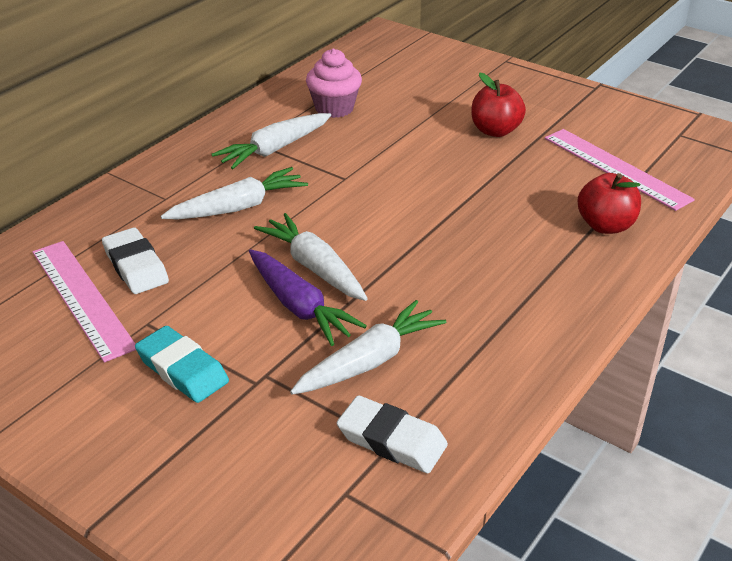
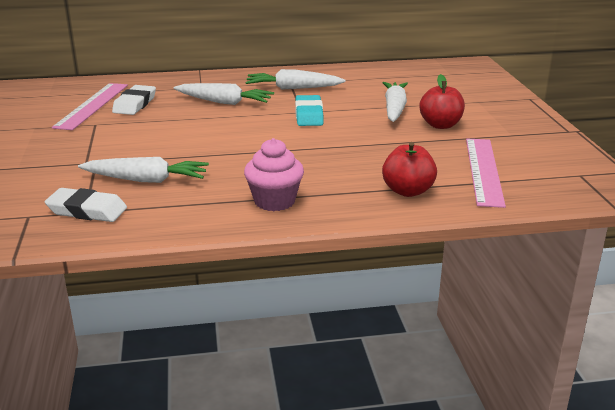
camera: 45 degrees right, 10 degrees down
(182, 370) = (71, 144): turquoise eraser -> turquoise eraser (309, 115)
(299, 306) = (165, 147): purple carrot -> none
(314, 267) = (205, 137): white carrot -> white carrot (394, 109)
(334, 108) = (364, 84): pink cupcake -> pink cupcake (274, 201)
(391, 440) = (87, 210): white eraser -> white eraser turned 60 degrees counterclockwise

